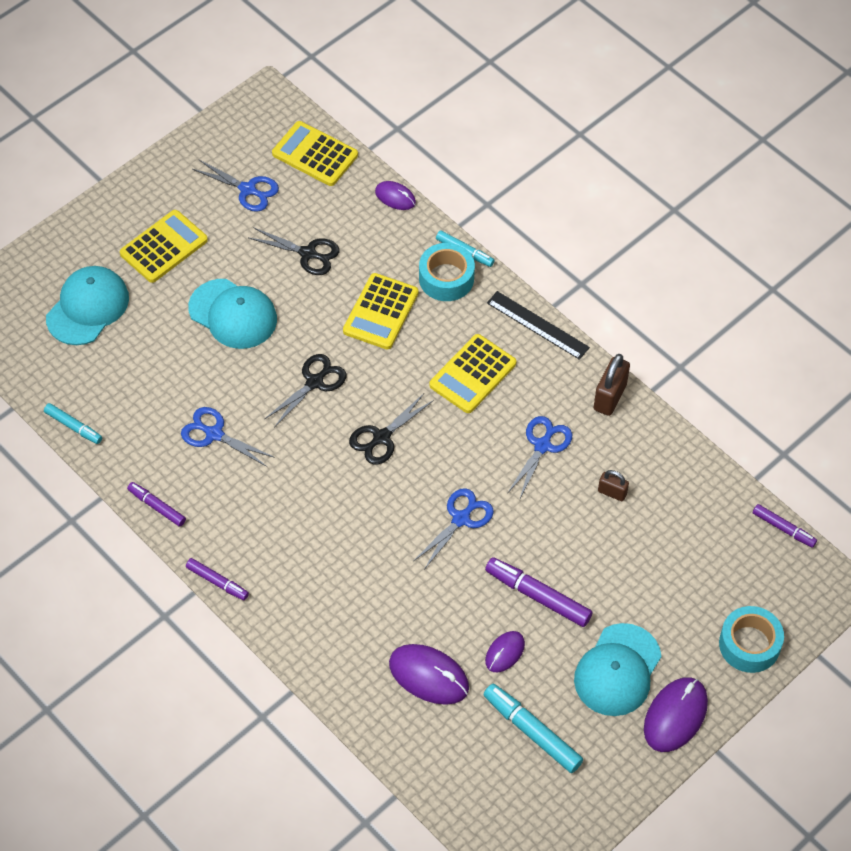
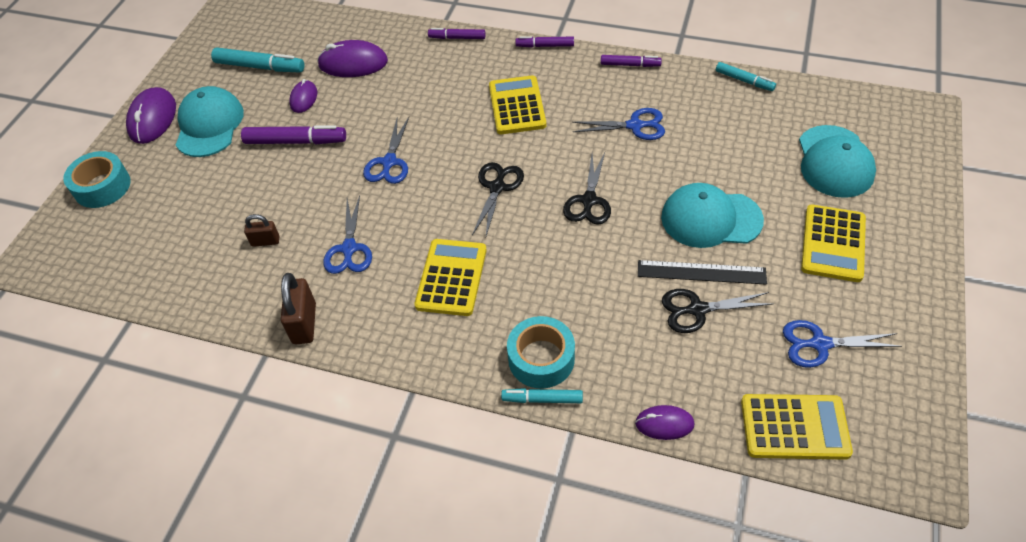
camera: 155 degrees right, 5 degrees down
(73, 427) = (744, 81): turquoise marker -> turquoise marker turned 150 degrees counterclockwise
(380, 312) = (580, 290): yellow calculator -> yellow calculator (517, 106)
(538, 325) = (415, 359): black ruler -> black ruler (701, 272)
(783, 529) = (89, 287): purple marker -> purple marker (457, 38)

